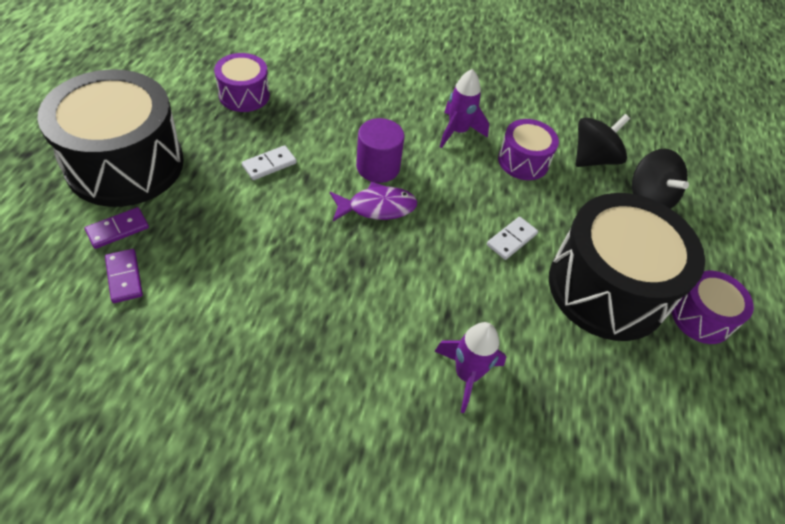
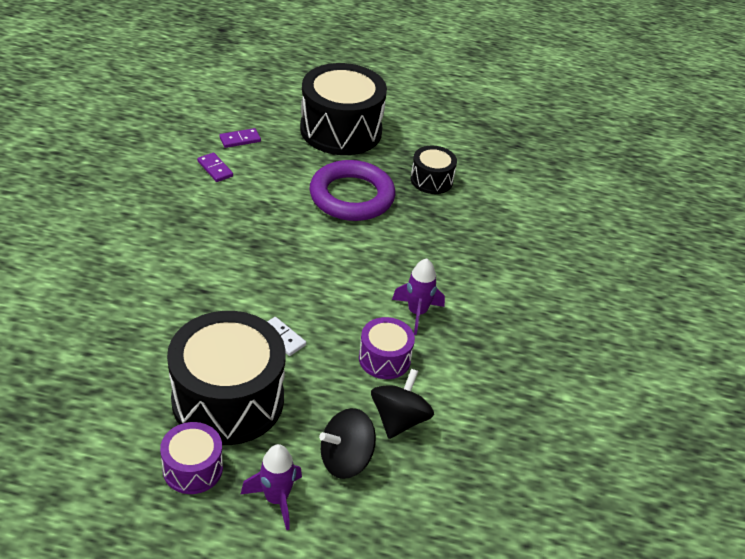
camera: 90 degrees right, 10 degrees down
(118, 230) = (279, 133): purple domino -> purple domino (215, 169)
(244, 95) = (431, 180): purple drum -> black drum
(269, 164) = (351, 196): white domino -> purple ring
(377, 207) = (312, 255): purple fish -> none
(378, 167) = (359, 257): purple cylinder -> none
(466, 375) = (150, 297): purple rocket -> purple rocket (276, 499)
(593, 158) = (399, 419): black spinning top -> black spinning top turned 120 degrees counterclockwise

